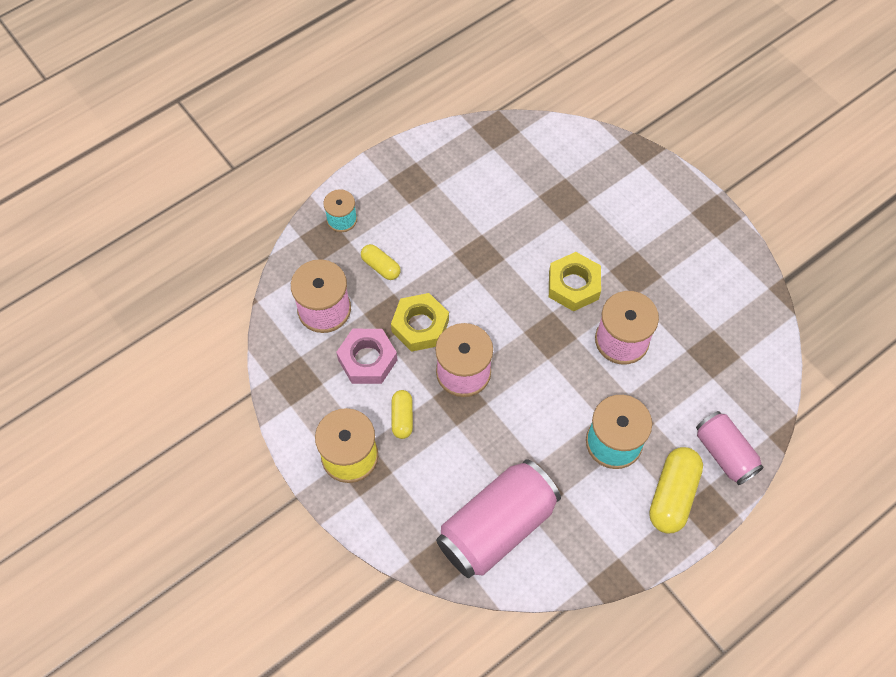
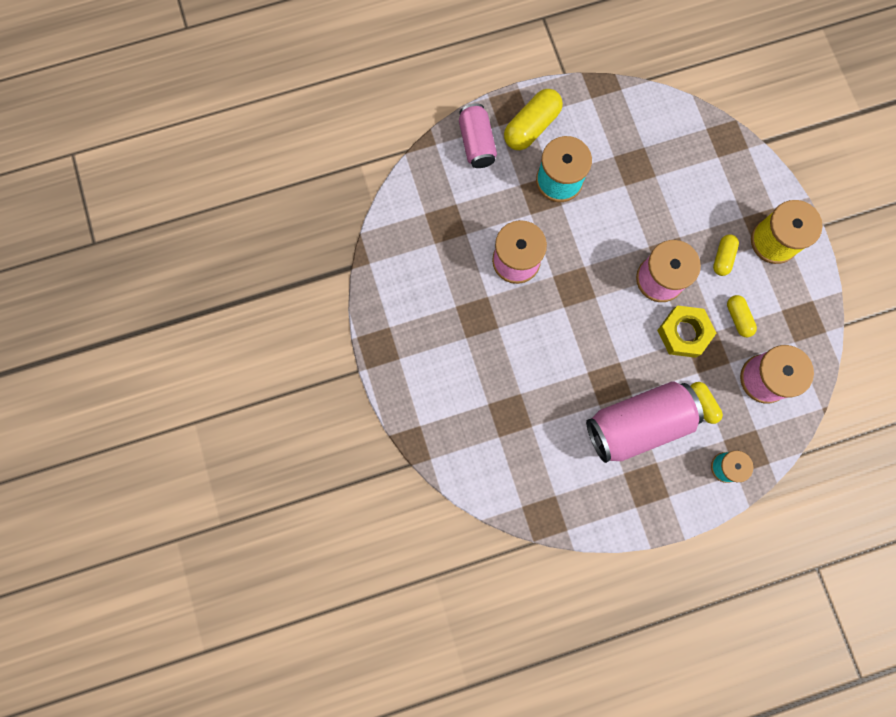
camera: 160 degrees left, 15 degrees up
(367, 360) = (738, 318): pink nut -> yellow capsule
(497, 527) = (674, 149): pink can -> pink can (637, 424)
(573, 285) = (536, 324): yellow nut -> none

